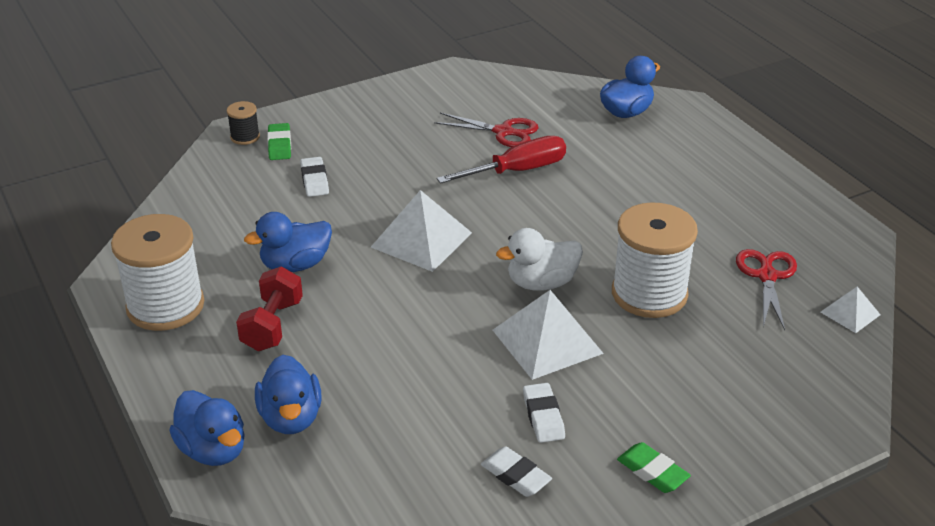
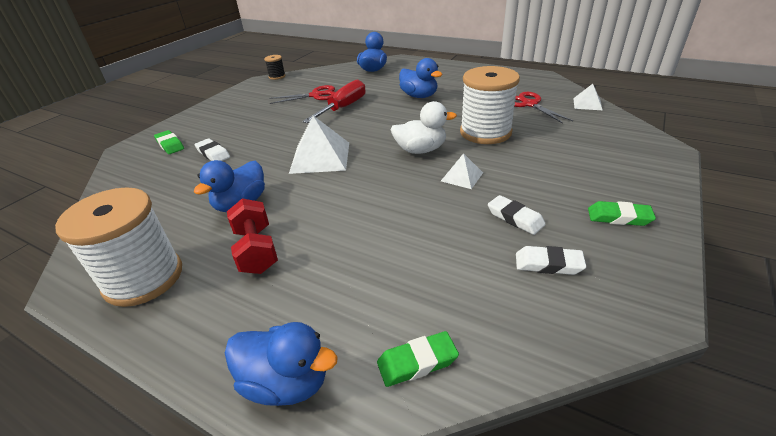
camera: 30 degrees left, 0 degrees up
(245, 137) = (139, 149): black spool -> black spool (277, 76)
(291, 418) = (336, 312): blue duck -> blue duck (419, 96)
(316, 488) = (417, 362): none -> green eraser
(541, 283) = (420, 150): white duck -> white duck turned 135 degrees counterclockwise
(547, 341) = (462, 176): white pyramid -> white pyramid, size x0.53

